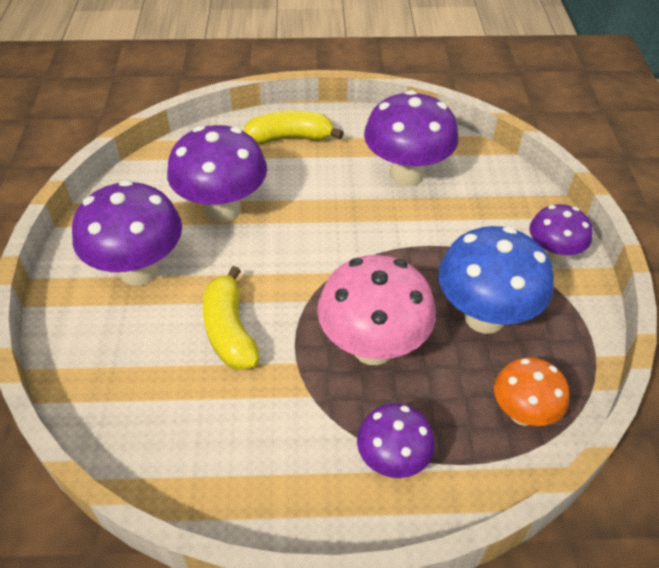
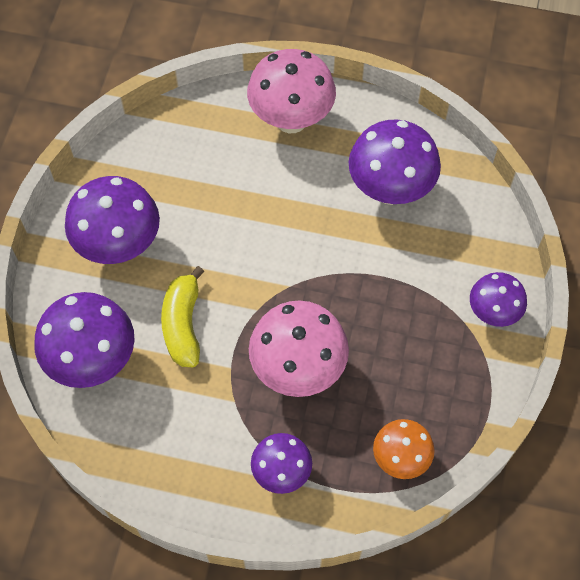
camera: 15 degrees right, 15 degrees up
(223, 210) = (206, 194): purple mushroom -> purple mushroom (93, 361)
(290, 138) = (291, 119): yellow banana -> pink mushroom
(484, 317) = (404, 362): blue mushroom -> none

